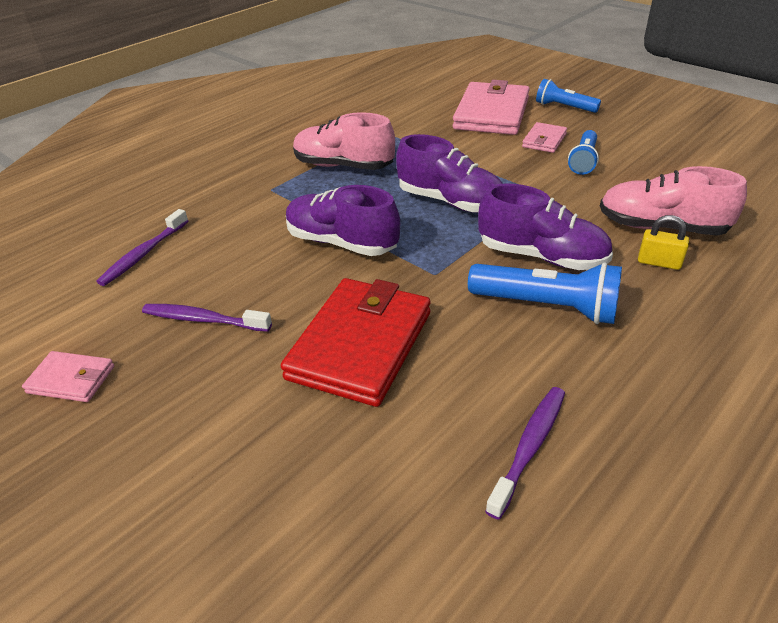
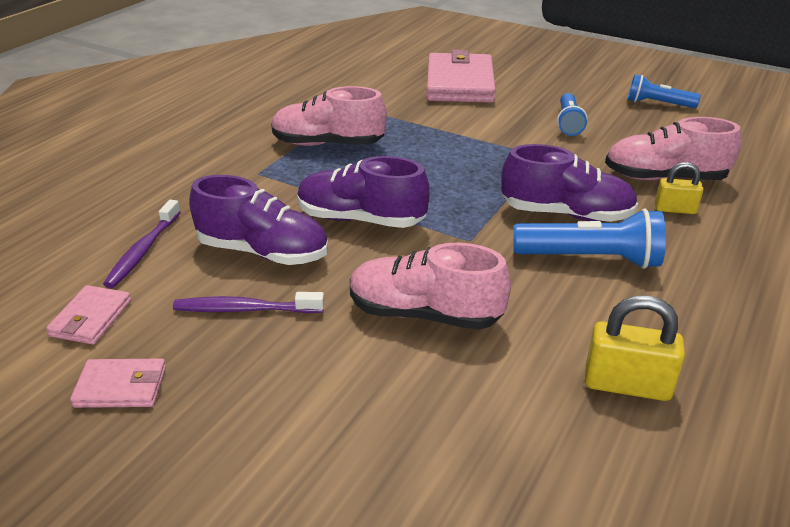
camera: 15 degrees left, 5 degrees down
(360, 345) = (424, 314): red wallet -> pink shoe
(450, 202) = (455, 171): purple shoe -> purple shoe (263, 252)
(529, 448) = (627, 385): purple toothbrush -> yellow padlock
(544, 140) = (523, 106): pink wallet -> pink wallet (91, 318)
(564, 107) = (529, 74): blue flashlight -> blue flashlight (658, 104)

